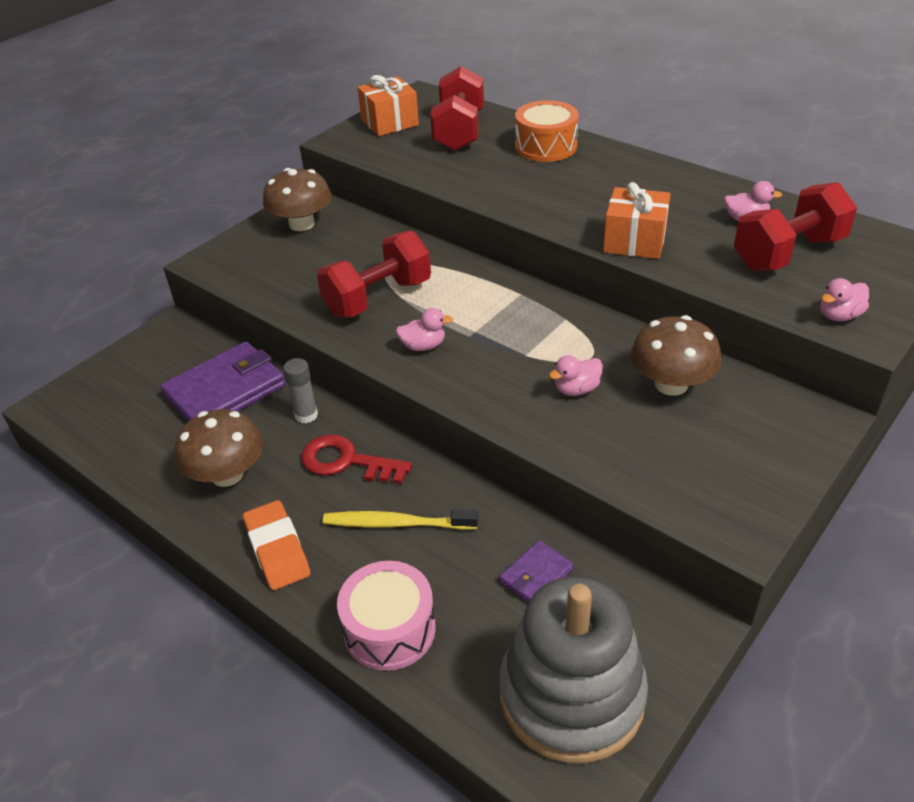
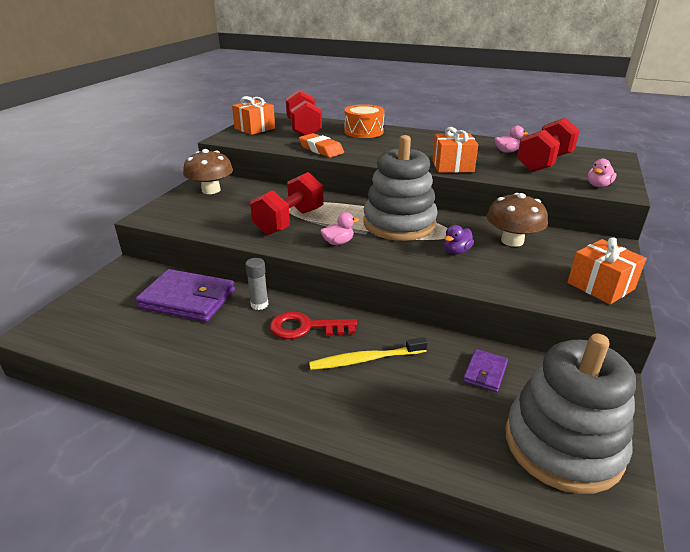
camera: 20 degrees left, 10 degrees down
(225, 391) = (187, 299): purple wallet -> purple wallet turned 75 degrees clockwise
(227, 474) = (214, 352): brown mushroom -> none
(277, 549) = (282, 395): orange eraser -> orange eraser (321, 149)
(389, 629) = (402, 431): pink drum -> none
(525, 325) = (399, 224): none -> grey stacking toy
(576, 389) = (456, 251): pink duck -> purple duck
(746, 488) = (600, 286): none -> orange gift

